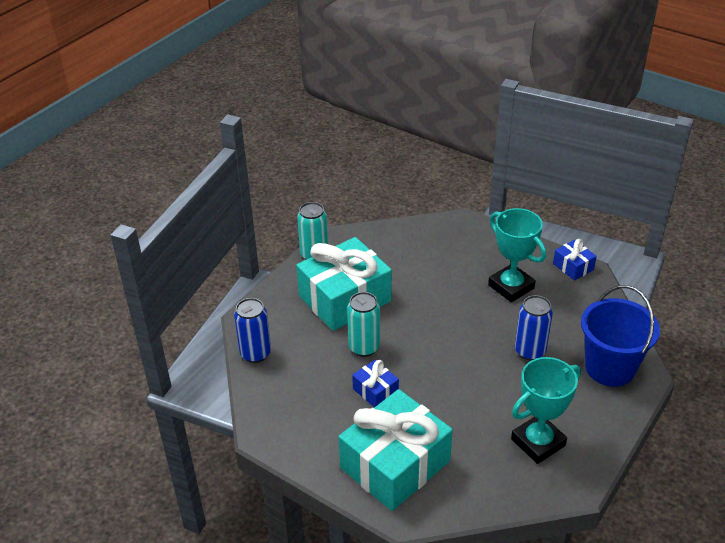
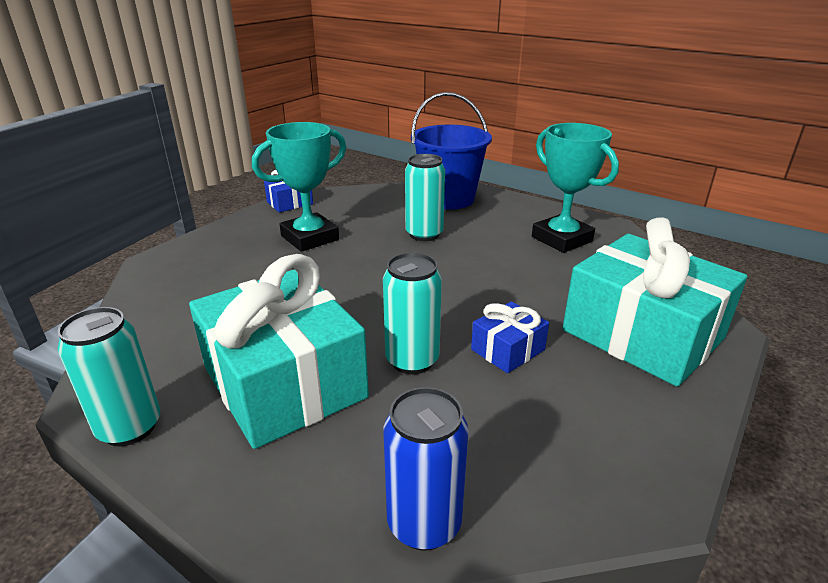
camera: 90 degrees left, 10 degrees down
(530, 351) = (424, 234): blue can -> turquoise can

